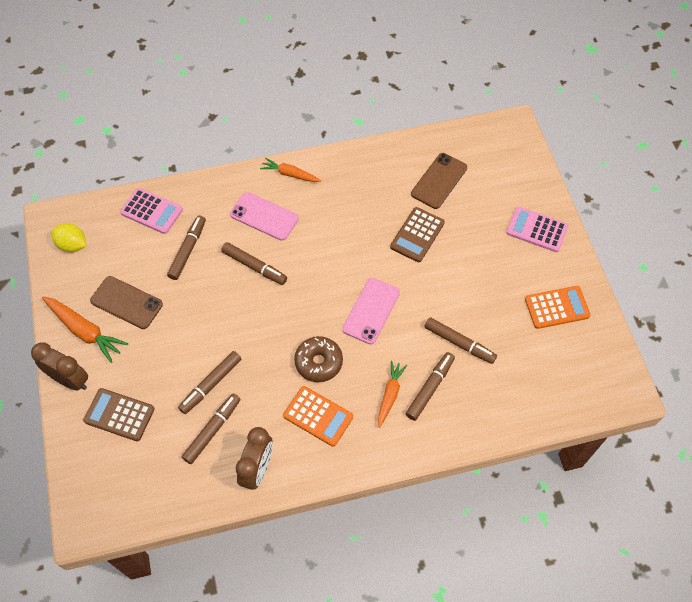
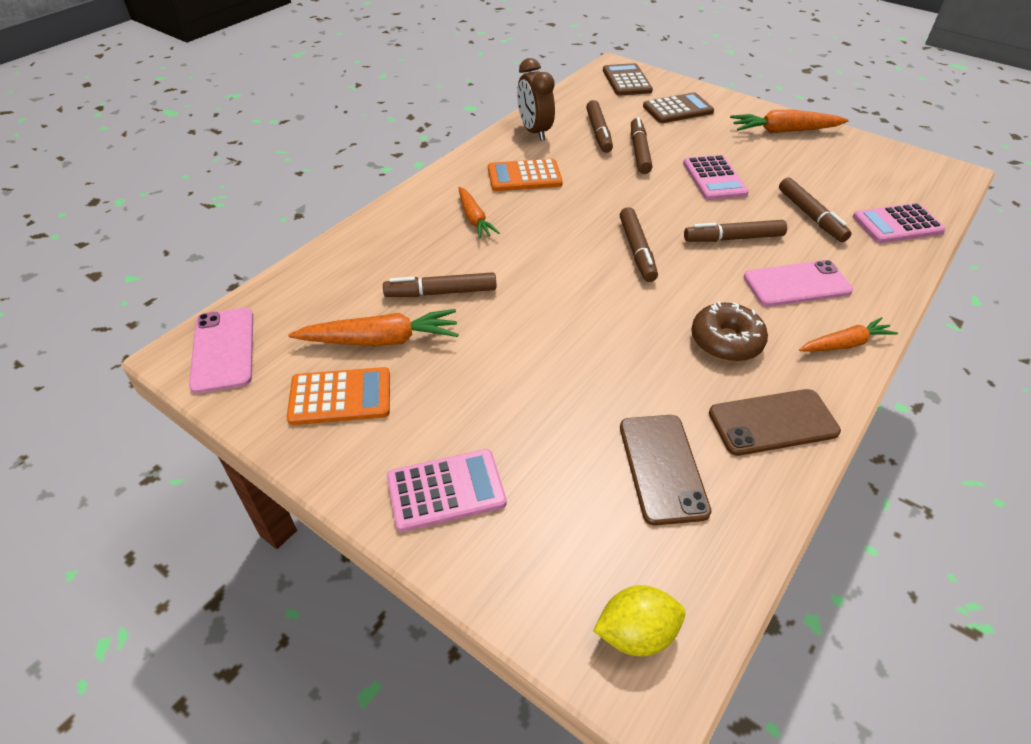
camera: 140 degrees right, 15 degrees down
(70, 380) = (742, 107): brown clock -> none
(72, 245) = (900, 167): yellow lemon -> yellow lemon (636, 633)
(126, 302) = (788, 159): brown phone -> brown phone (773, 422)
(198, 320) = (714, 178): none -> pink calculator
(318, 362) = (569, 206): brown donut -> brown donut (726, 341)
(371, 311) = (569, 268): pink phone -> pink phone (223, 350)
(417, 235) = (608, 372): brown calculator -> brown calculator (626, 81)
(430, 388) = (438, 242): brown marker -> brown marker (637, 250)
(515, 331) = (381, 340): none -> orange carrot
(557, 307) = (340, 397): orange calculator -> orange calculator turned 135 degrees counterclockwise

